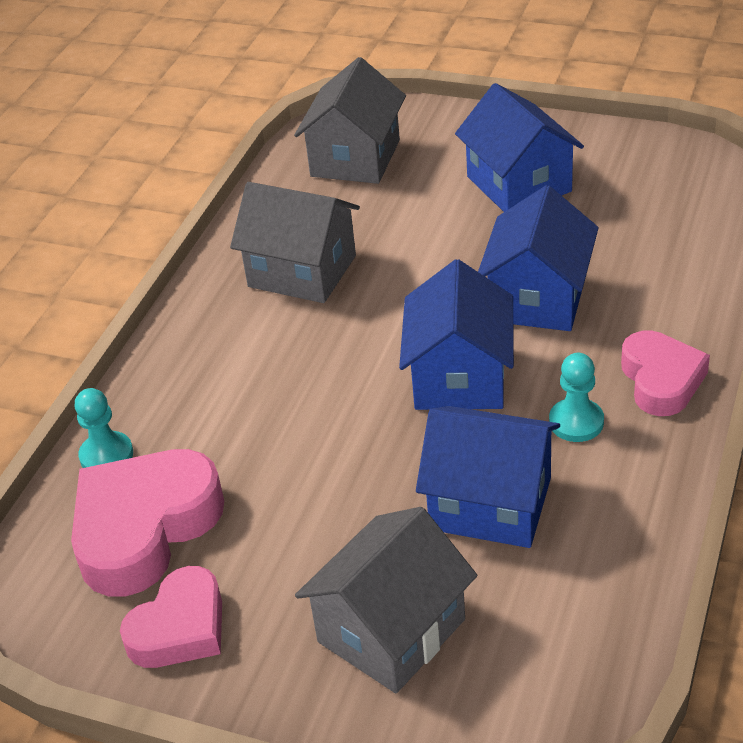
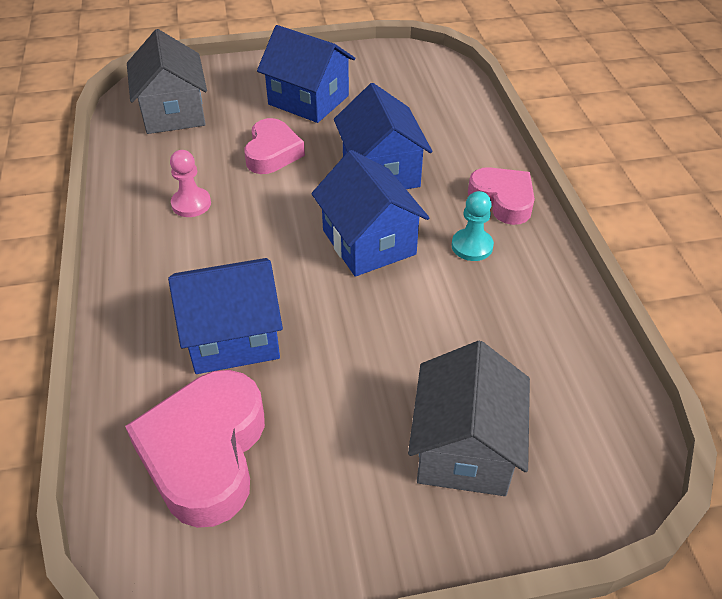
camera: 35 degrees left, 5 degrees up
(106, 455) = (126, 405): turquoise pawn -> none
(180, 628) = (298, 524): pink heart -> pink heart (272, 153)
(302, 271) = (191, 204): grey house -> pink pawn
(490, 503) = (460, 324): blue house -> blue house (233, 337)

